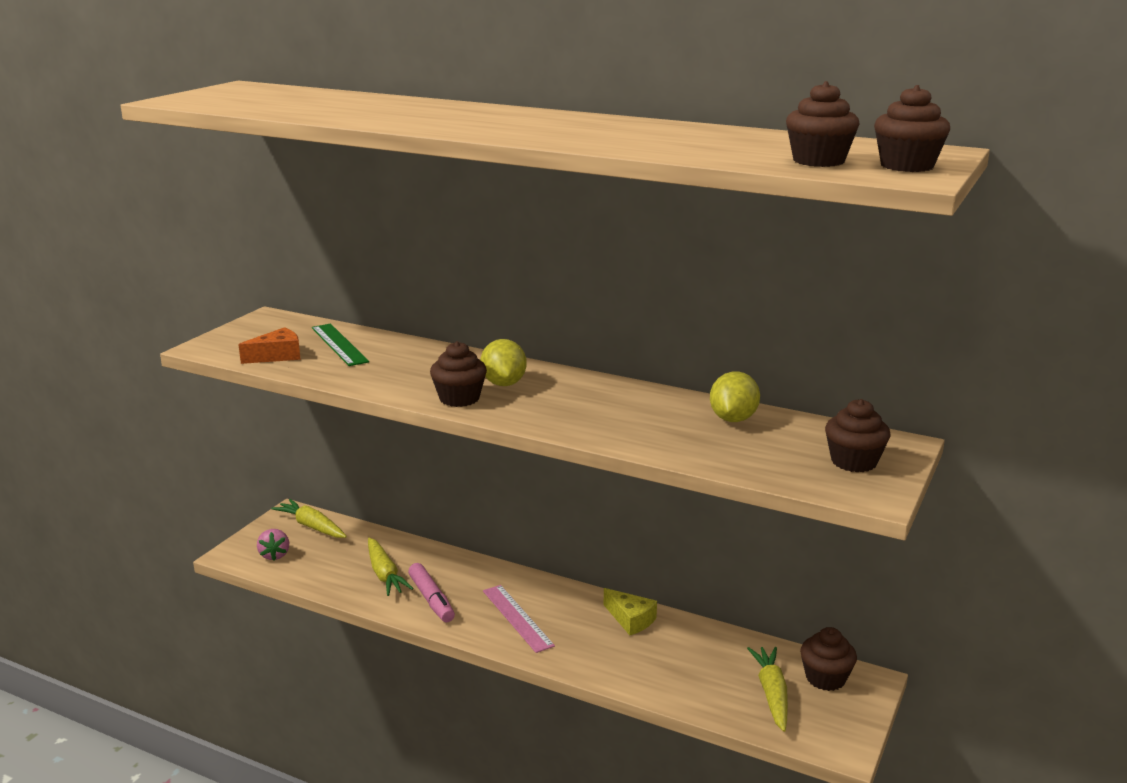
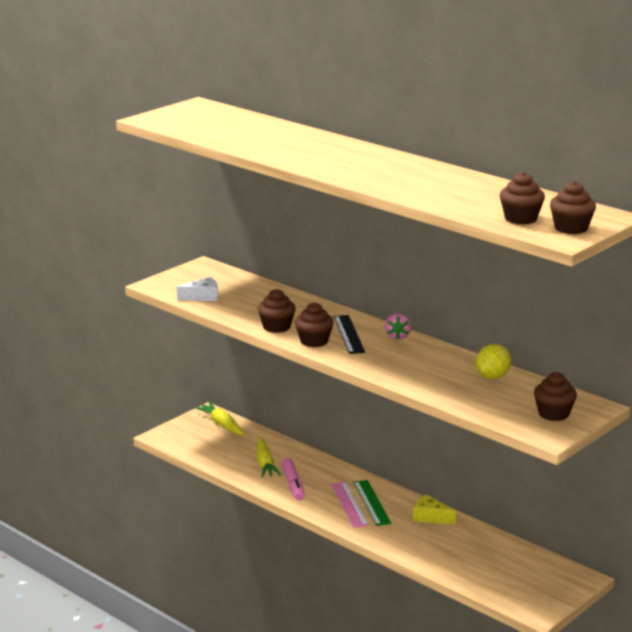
camera: 15 degrees right, 0 degrees up
(274, 555) = (190, 440): pink strawberry -> pink strawberry (397, 336)
(277, 356) = (202, 297): orange cheese -> white cheese
(339, 344) = (247, 292): green ruler -> green ruler (371, 502)
(503, 384) = (348, 334): yellow lemon -> black ruler
(630, 619) = (430, 517): yellow cheese -> yellow cheese turned 150 degrees clockwise
(771, 694) = (507, 575): yellow carrot -> none
(825, 678) = (551, 572): brown cupcake -> brown cupcake (276, 327)

